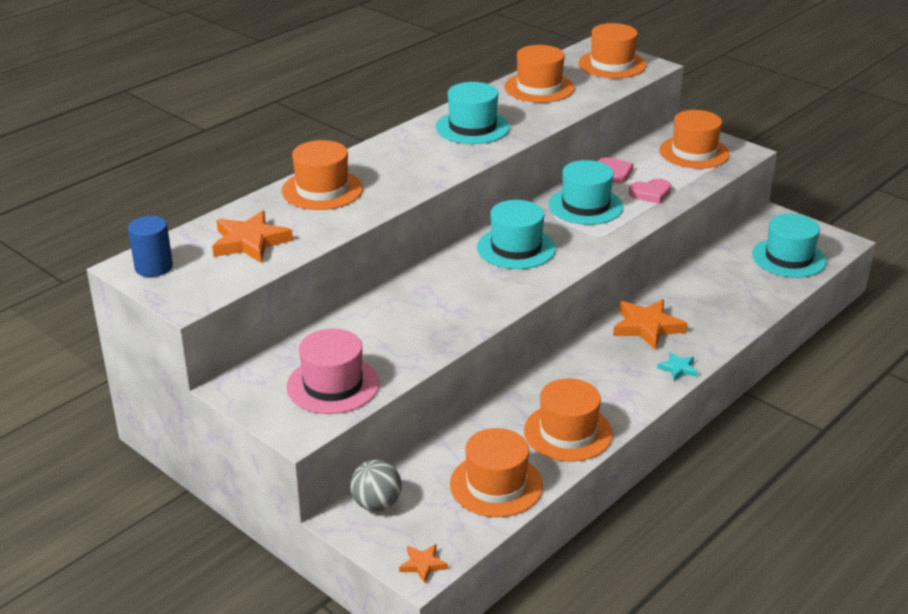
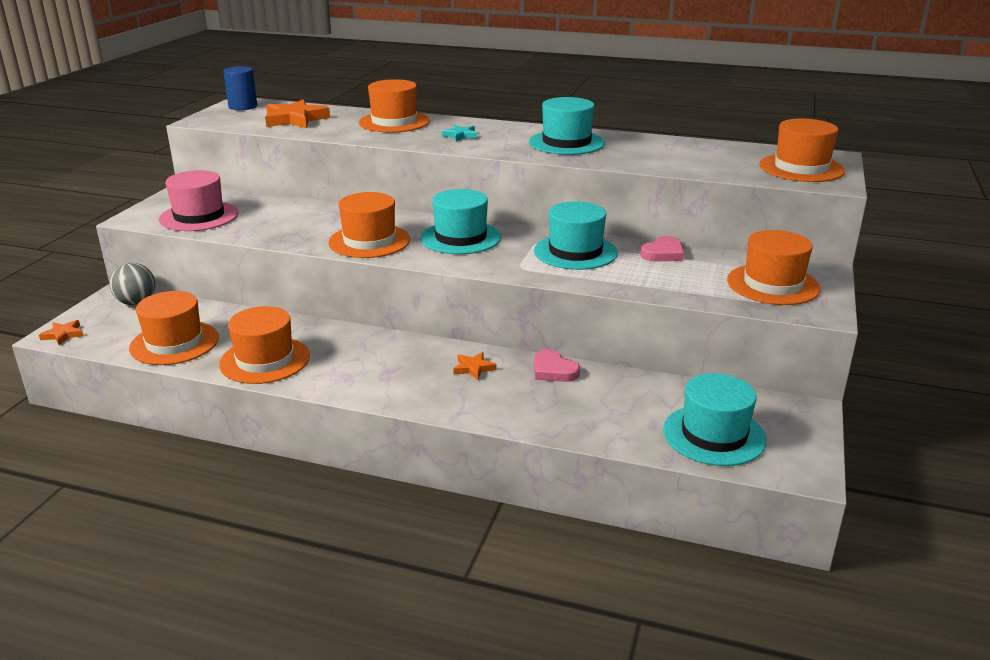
camera: 65 degrees right, 5 degrees down
(539, 88) = (690, 151): orange hat -> orange hat (369, 241)
(647, 327) = (473, 368): orange star -> orange star, size x0.52
(650, 194) = (641, 277): pink heart -> pink heart (553, 370)
(678, 368) = (408, 398): turquoise star -> turquoise star (460, 135)

